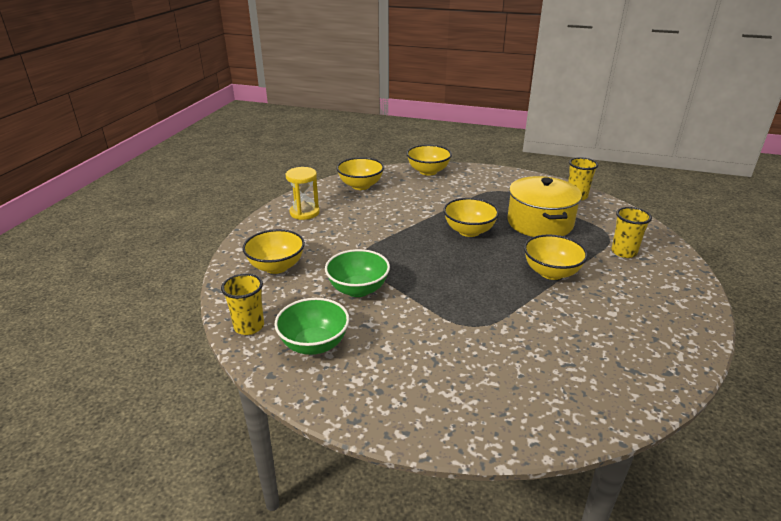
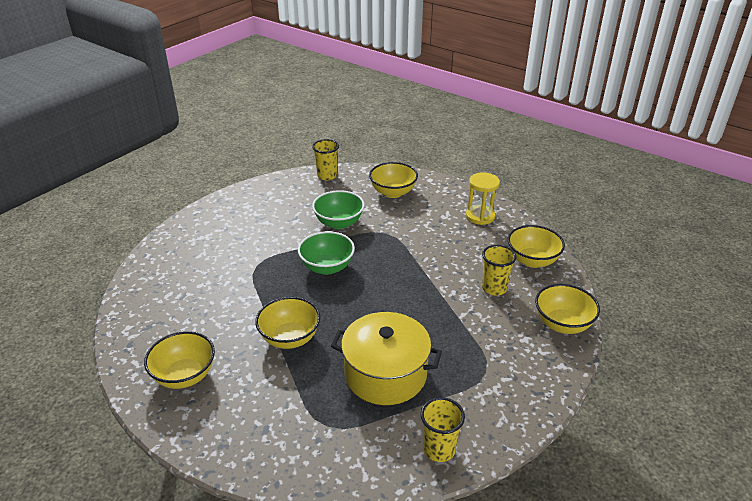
camera: 110 degrees right, 5 degrees up
(314, 344) = (291, 196): green bowl -> green bowl (327, 267)
(469, 231) = (395, 309): yellow bowl -> yellow bowl (185, 375)
(624, 252) = (286, 417): yellow cup -> yellow cup (494, 288)

